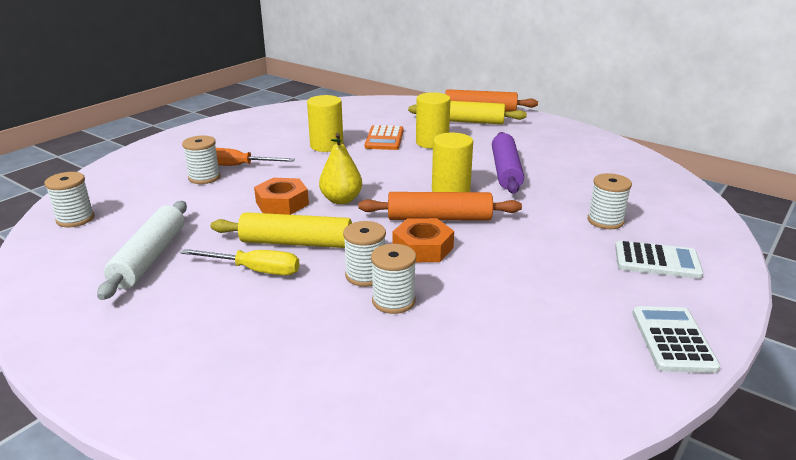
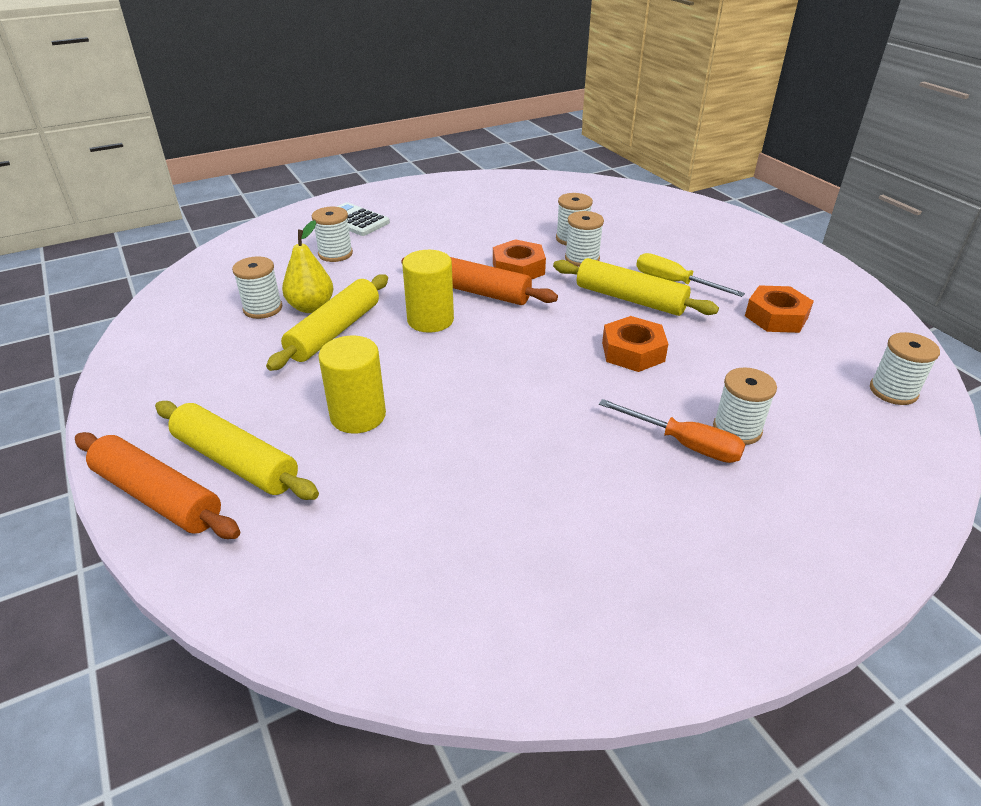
camera: 155 degrees left, 10 degrees up
(150, 257) = (776, 317): white rolling pin -> orange nut
(326, 146) = (526, 459): yellow cylinder -> none
(341, 200) = (561, 339): yellow pear -> yellow pear (311, 307)
(384, 139) = (419, 450): orange calculator -> none
(506, 171) = (334, 331): purple rolling pin -> yellow rolling pin
(577, 172) = (263, 308): none -> white spool
(673, 340) = (423, 188): white calculator -> none

